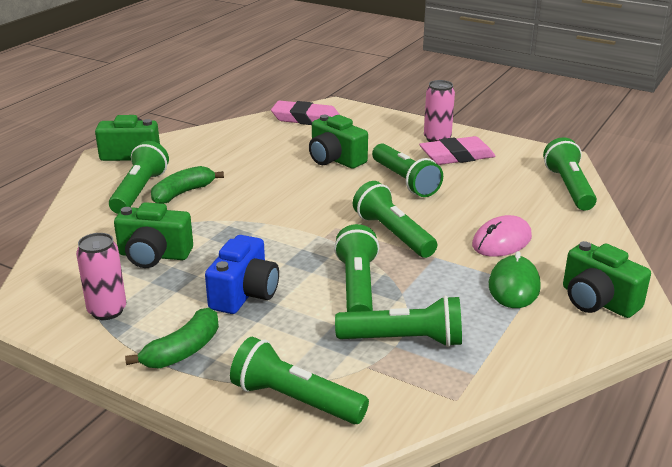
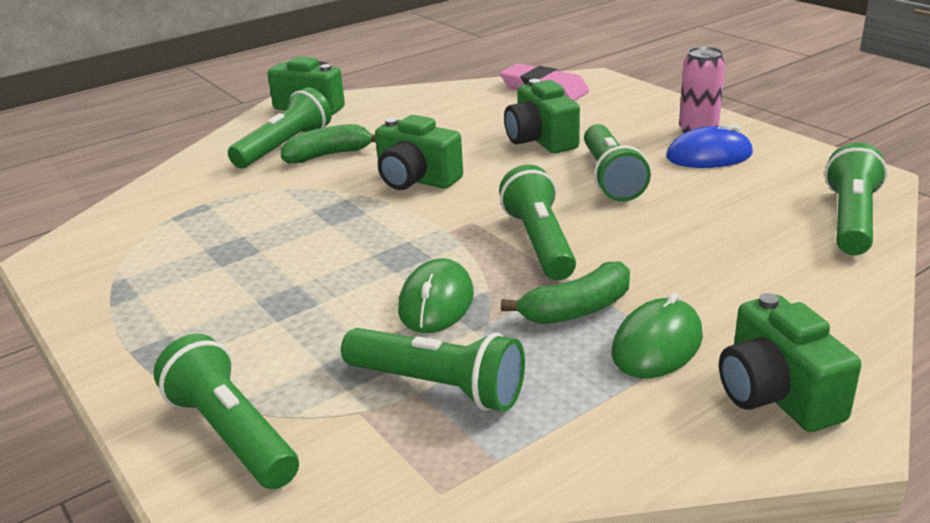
camera: 25 degrees right, 0 degrees up
(107, 311) = (129, 273): pink can -> none
(154, 255) = (235, 220): green camera -> green camera (416, 179)
(183, 351) = (163, 338): green banana -> green banana (577, 309)
(244, 294) = (292, 283): blue camera -> none
(357, 287) = (436, 302): green flashlight -> green mouse
(456, 156) = (709, 156): pink eraser -> blue mouse
(501, 241) = (687, 277): pink mouse -> none

